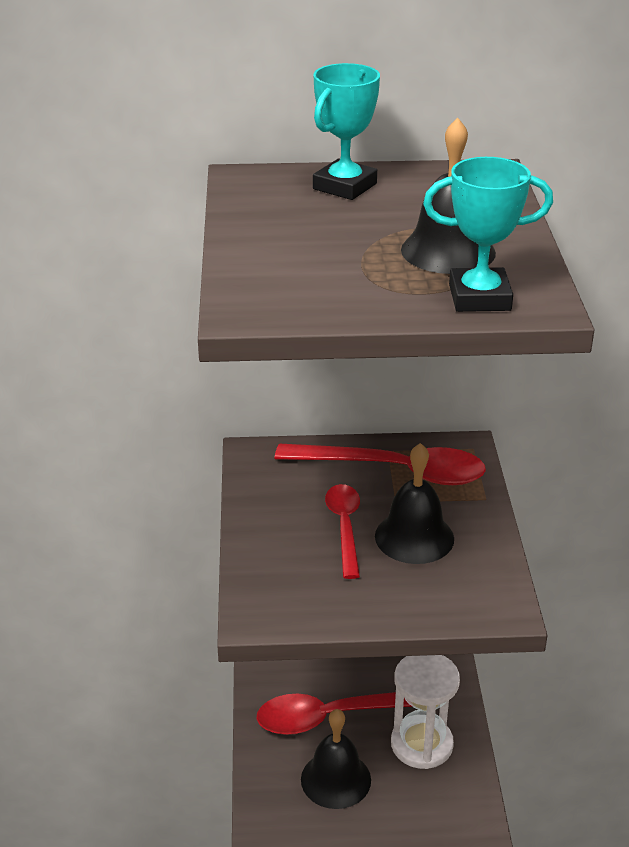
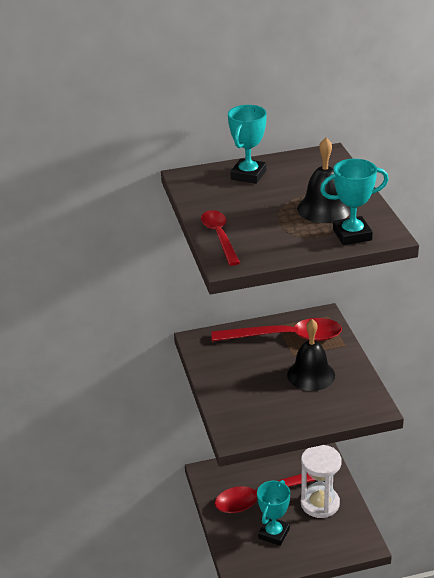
camera: 10 degrees left, 0 degrees up
(336, 779) = (274, 533): black bell -> turquoise trophy
(345, 527) = (268, 376): red spoon -> red spoon (219, 236)

